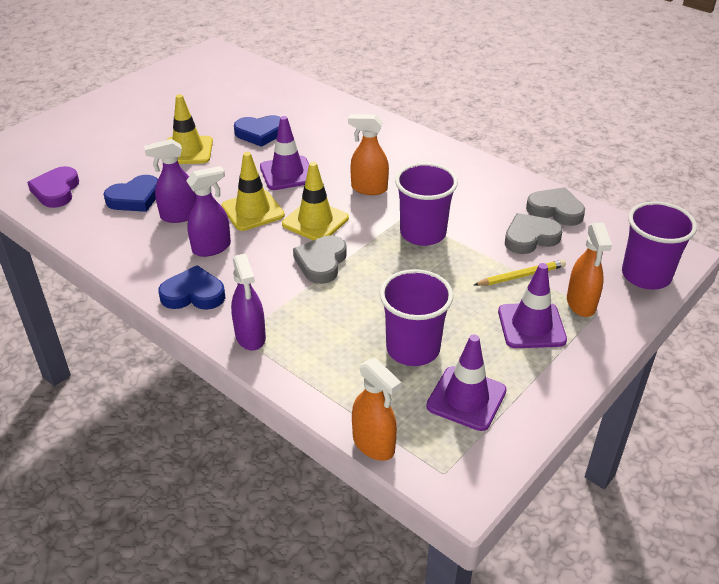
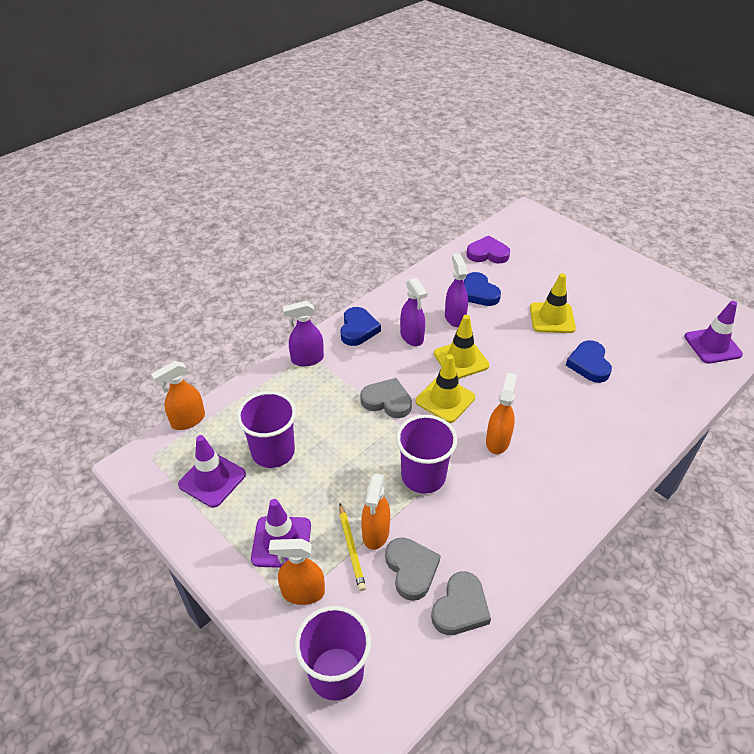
camera: 95 degrees right, 5 degrees up
(287, 173) = (520, 382): purple traffic cone -> purple traffic cone (712, 345)
(499, 261) = (375, 533): none -> orange spray bottle

